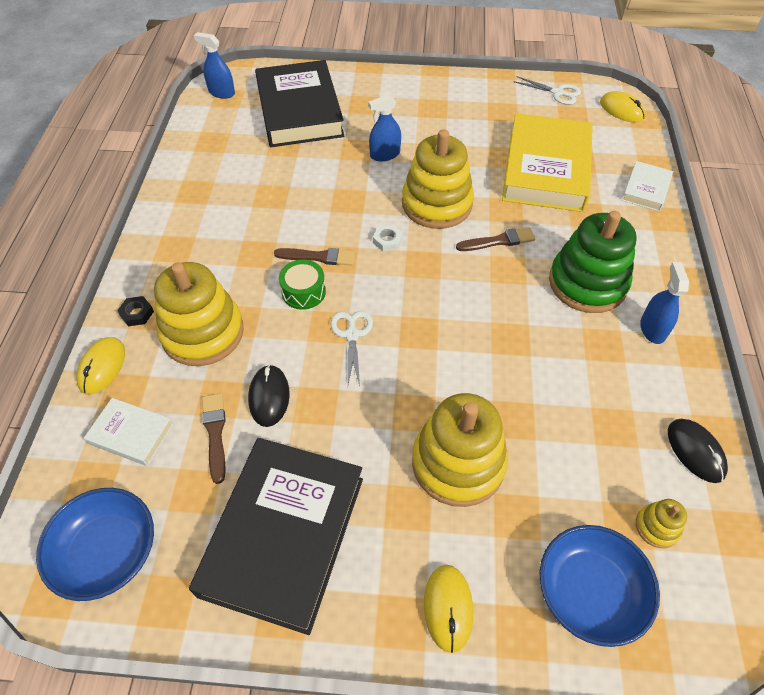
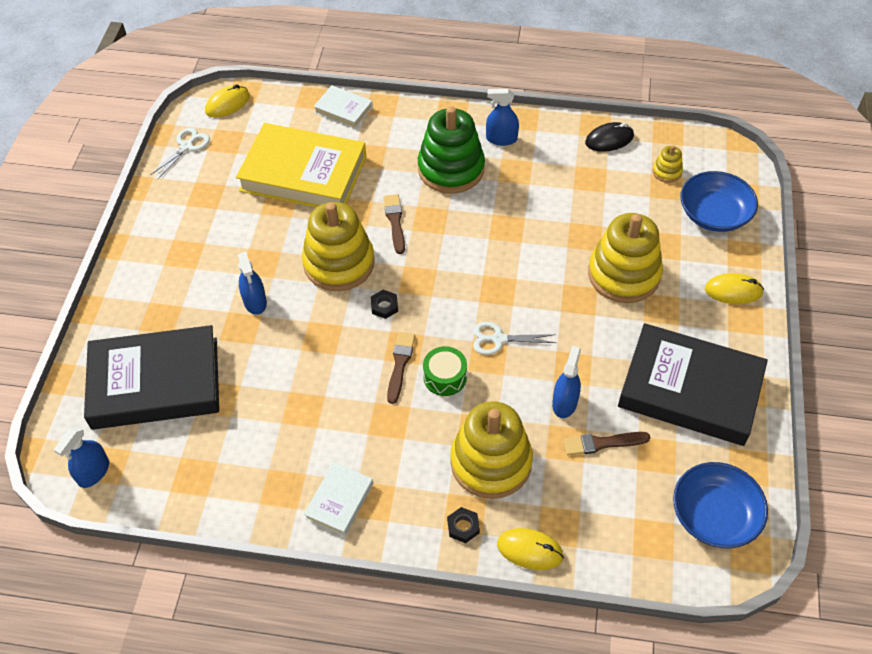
camera: 85 degrees left, 0 degrees up
(131, 434) = (604, 512): white book -> white book (339, 501)
(269, 397) = (564, 403): black mouse -> blue spray bottle
(387, 240) = (384, 306): white nut -> black nut

